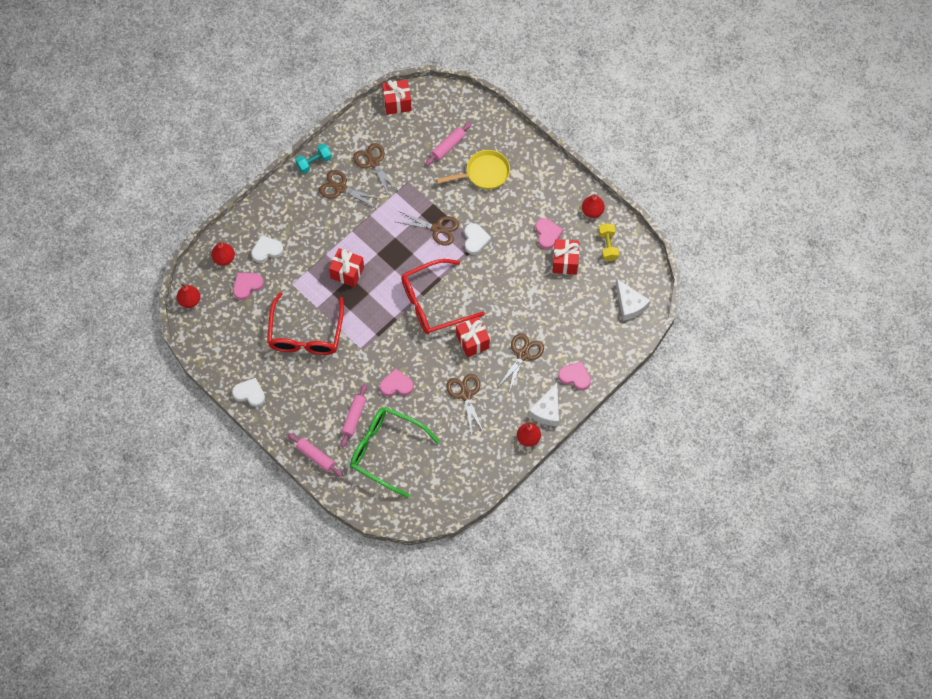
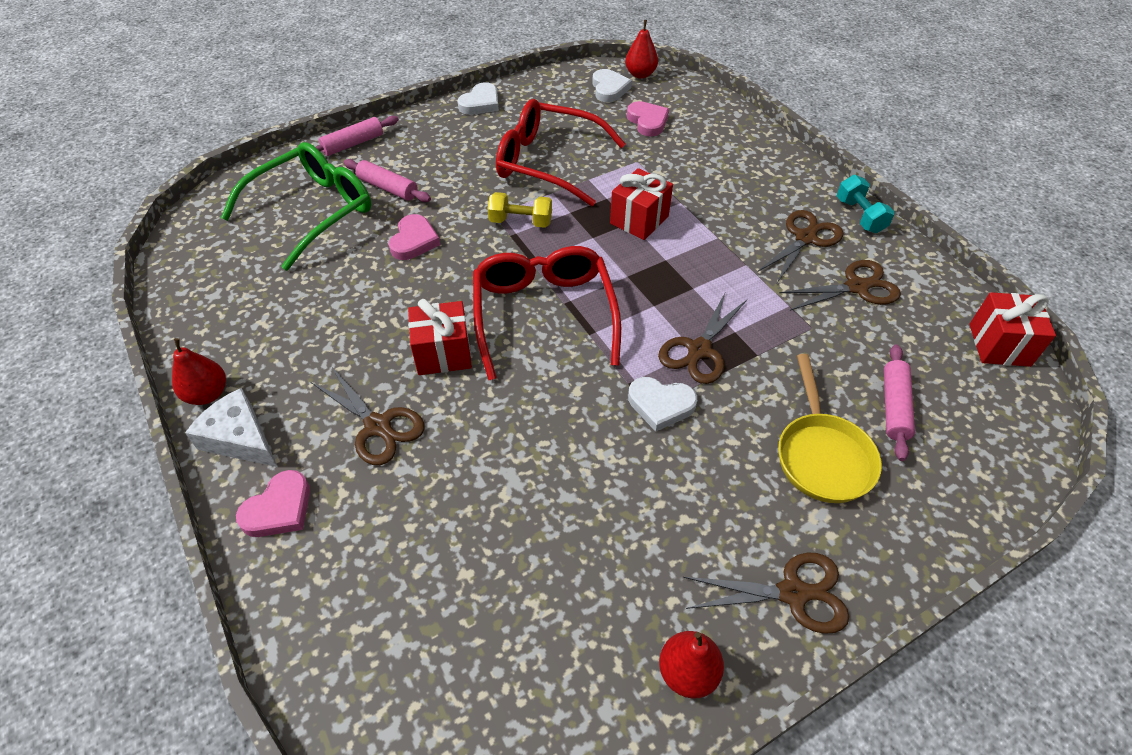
camera: 105 degrees right, 15 degrees down
(224, 258) = (698, 108): red pear -> none
(267, 250) = (702, 146): white heart -> white heart (609, 89)
(448, 146) = (894, 407): pink rolling pin -> pink rolling pin turned 45 degrees clockwise
(465, 395) = (346, 322): brown scissors -> brown scissors (792, 593)
(547, 234) = (643, 545): pink heart -> none
(565, 262) = (561, 564): red gift -> none
(608, 246) = (576, 683): yellow dumbbell -> yellow dumbbell (520, 222)
(630, 304) = (394, 690): white cheese -> none

